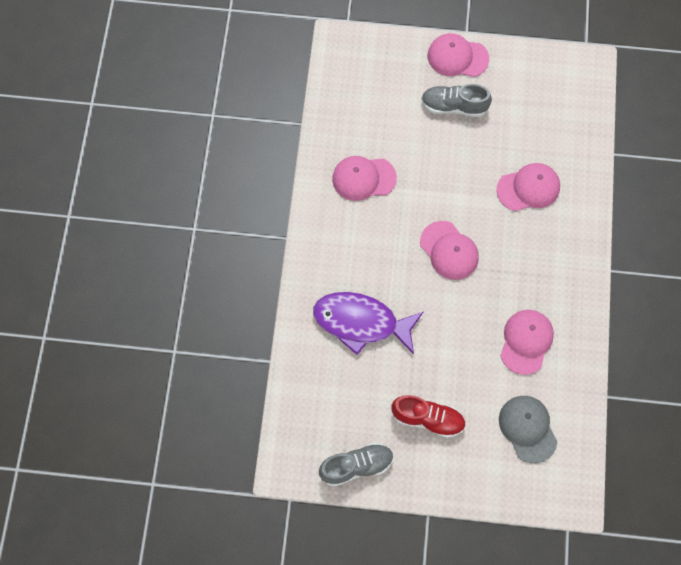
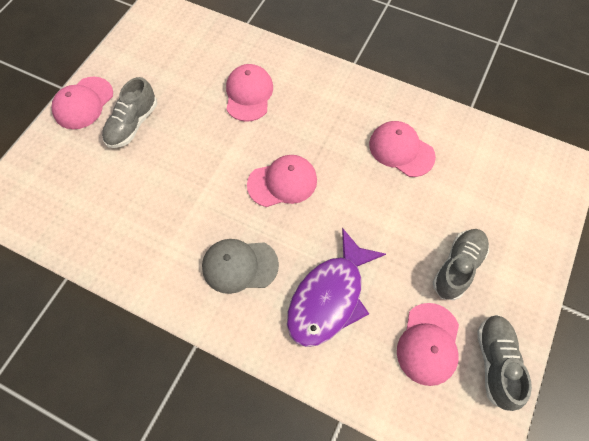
camera: 70 degrees left, 5 degrees down
(363, 178) = (165, 235): pink cap -> pink cap (428, 344)
(427, 419) = (457, 267): red shoe -> grey shoe
(527, 428) = (489, 180): grey cap -> grey cap (239, 266)

